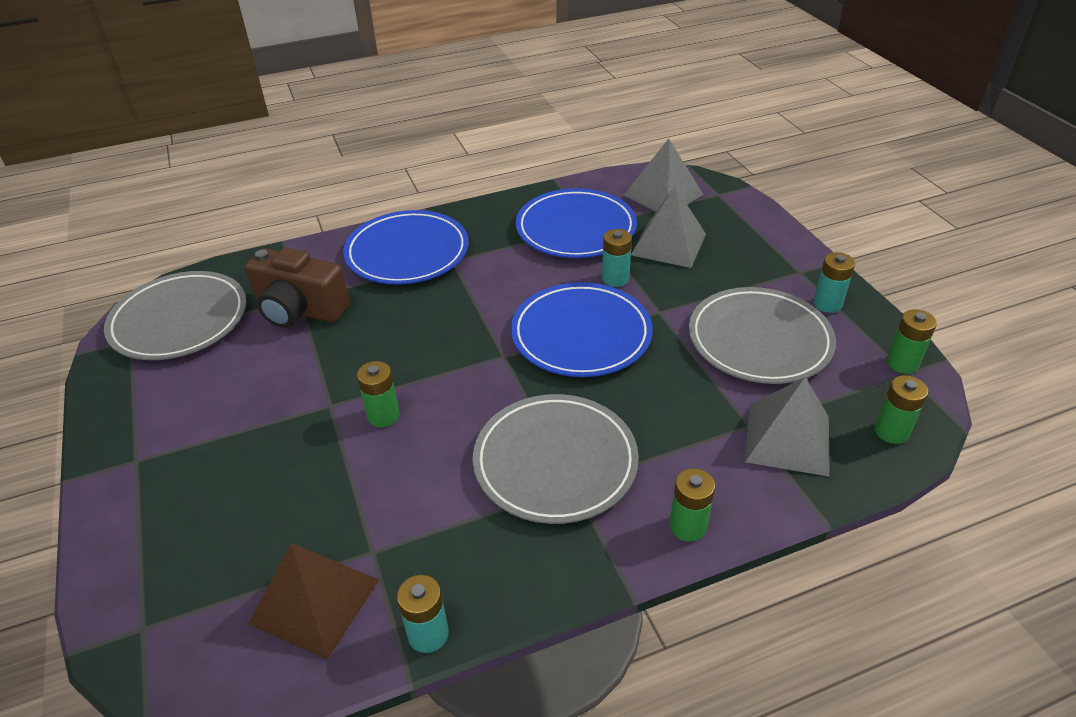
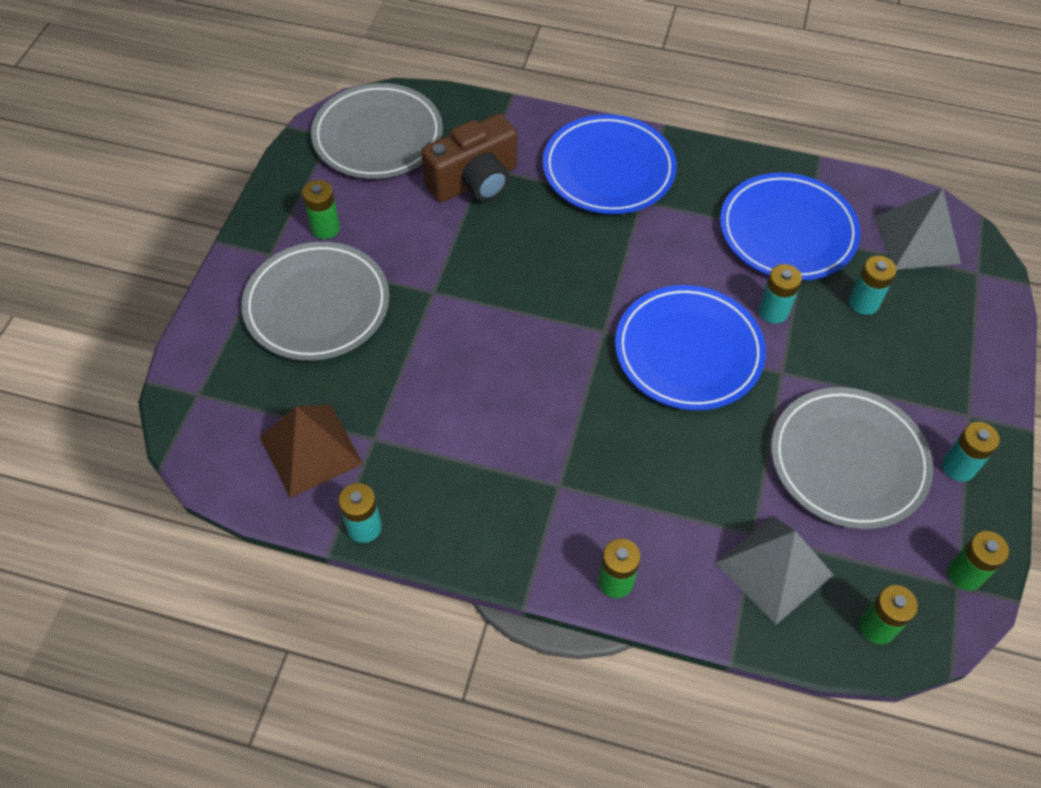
camera: 35 degrees right, 15 degrees up
(300, 310) = (474, 181): brown camera -> brown camera turned 90 degrees counterclockwise
(383, 416) = (465, 327): green battery -> green battery (325, 228)
(555, 462) = (562, 457): grey plate -> grey plate (317, 305)
(668, 244) = (863, 303): grey pyramid -> turquoise battery

